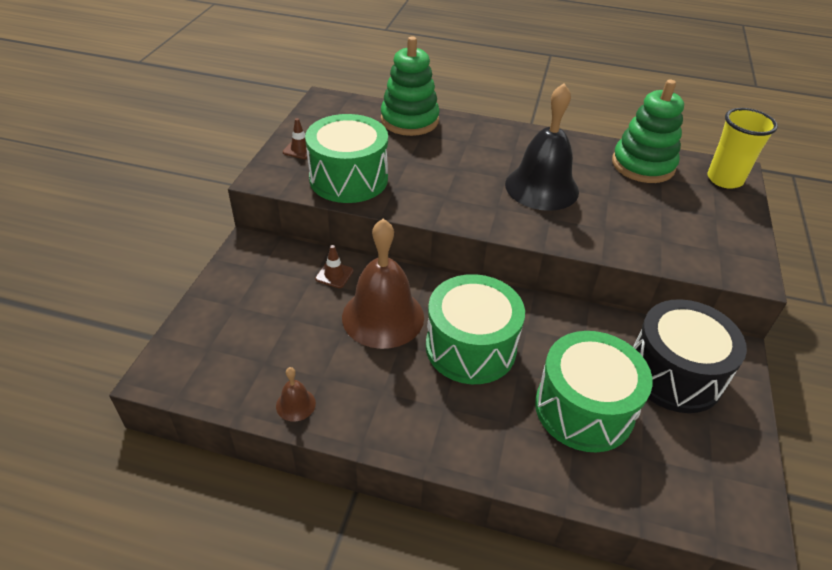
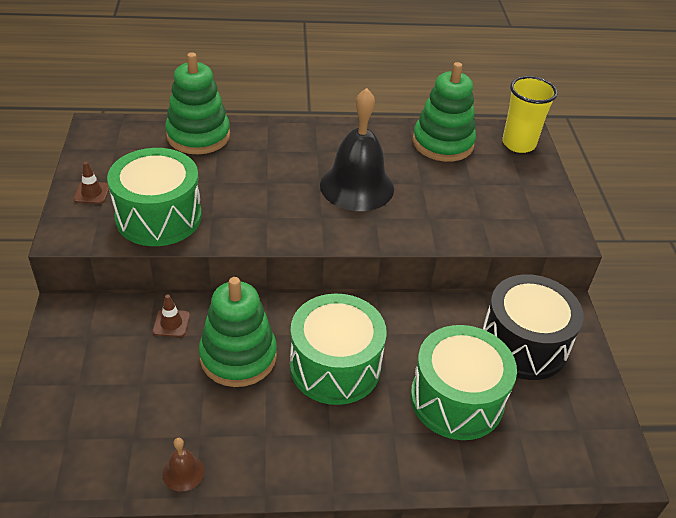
camera: 20 degrees left, 0 degrees up
(383, 316) = (238, 356): brown bell -> green stacking toy

